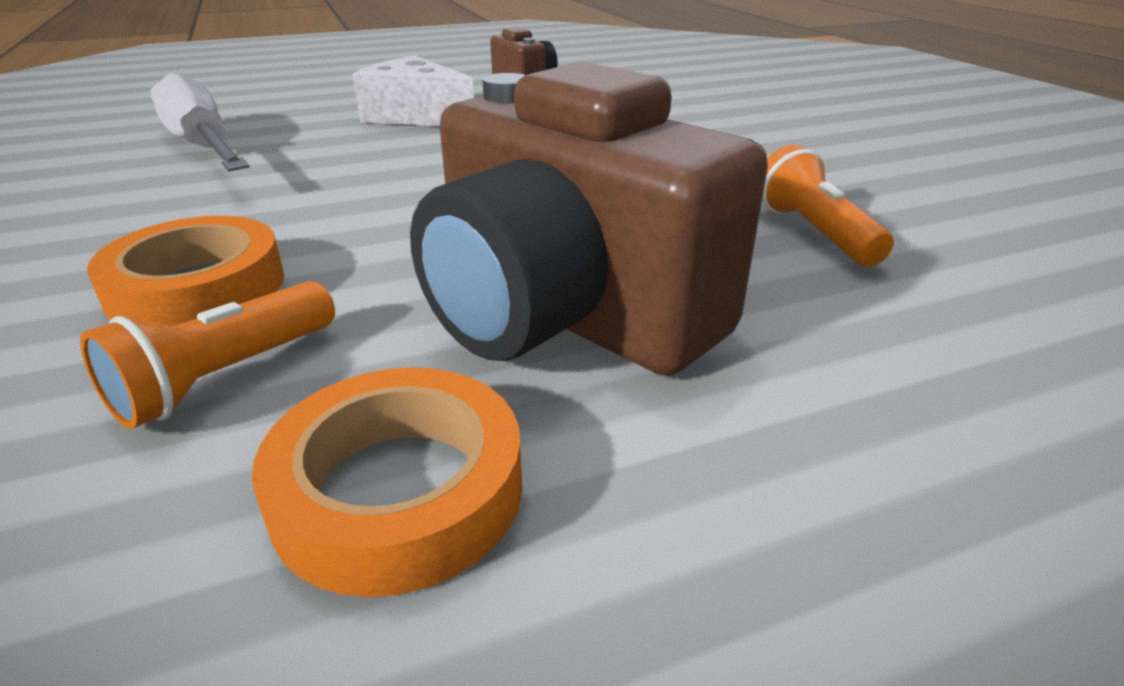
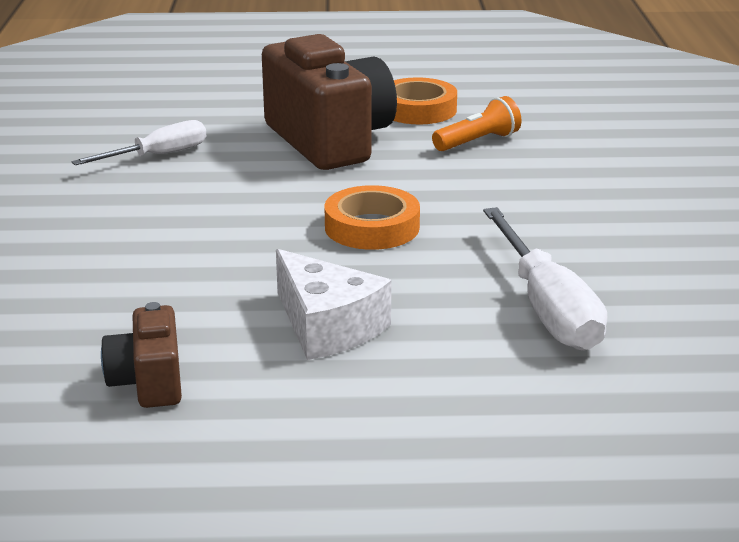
camera: 160 degrees left, 5 degrees down
(197, 287) = (502, 178): orange tape -> orange tape (372, 227)
(814, 233) = (158, 155): orange flashlight -> white screwdriver

